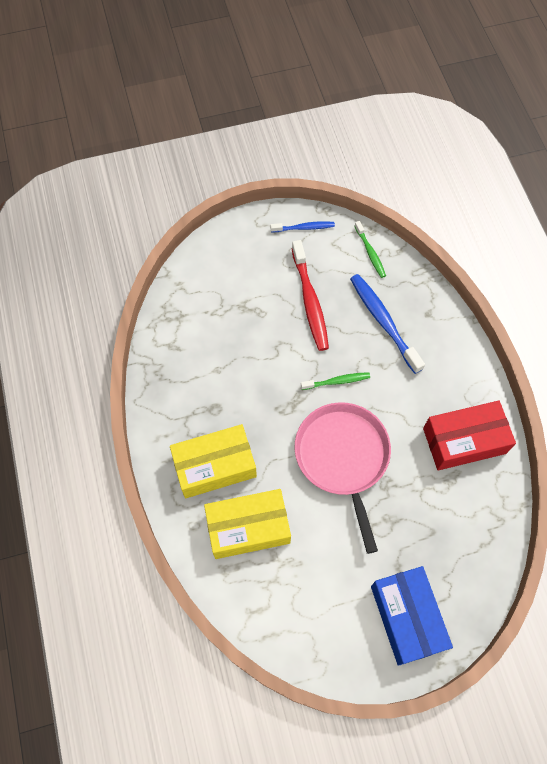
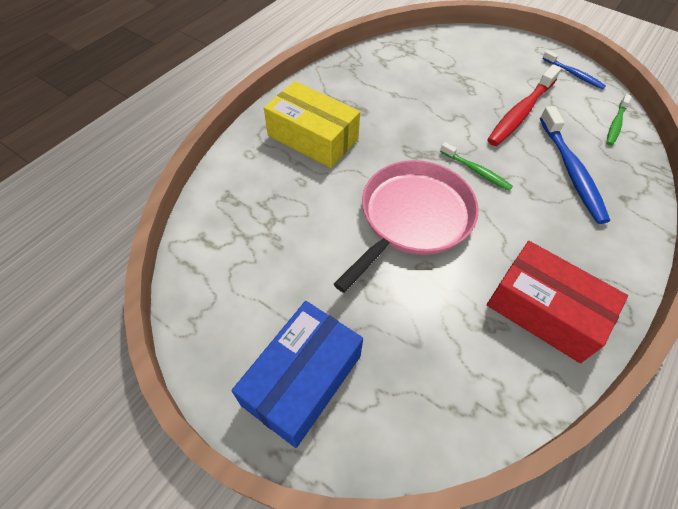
camera: 50 degrees right, 10 degrees down
(248, 528) = (279, 189): yellow box -> none
(384, 322) = (571, 170): blue toothbrush -> blue toothbrush turned 150 degrees clockwise

